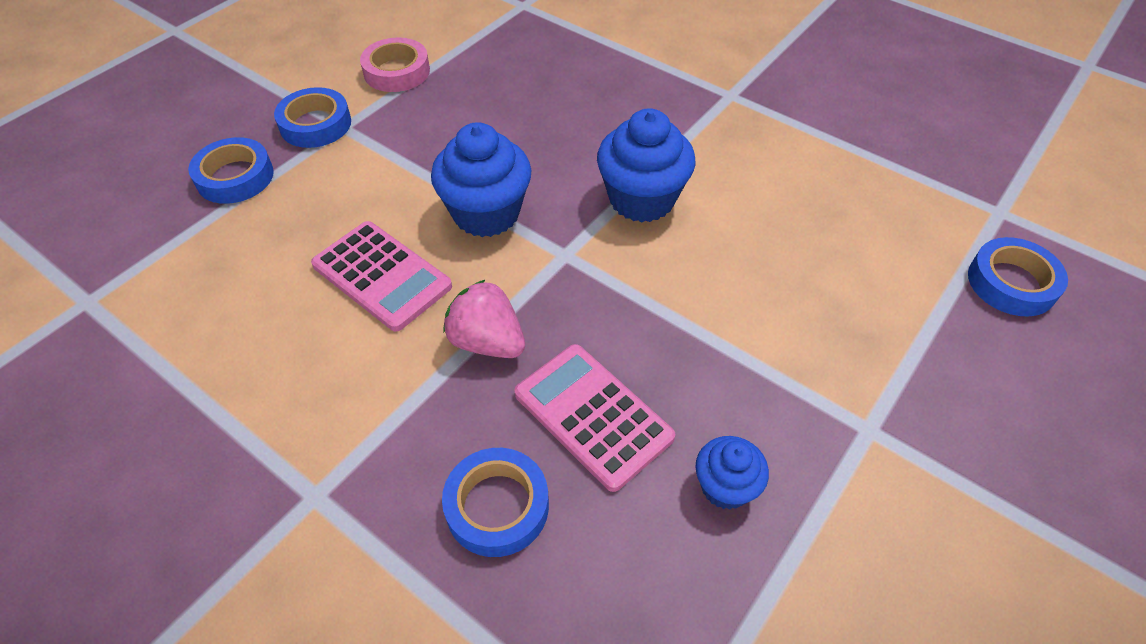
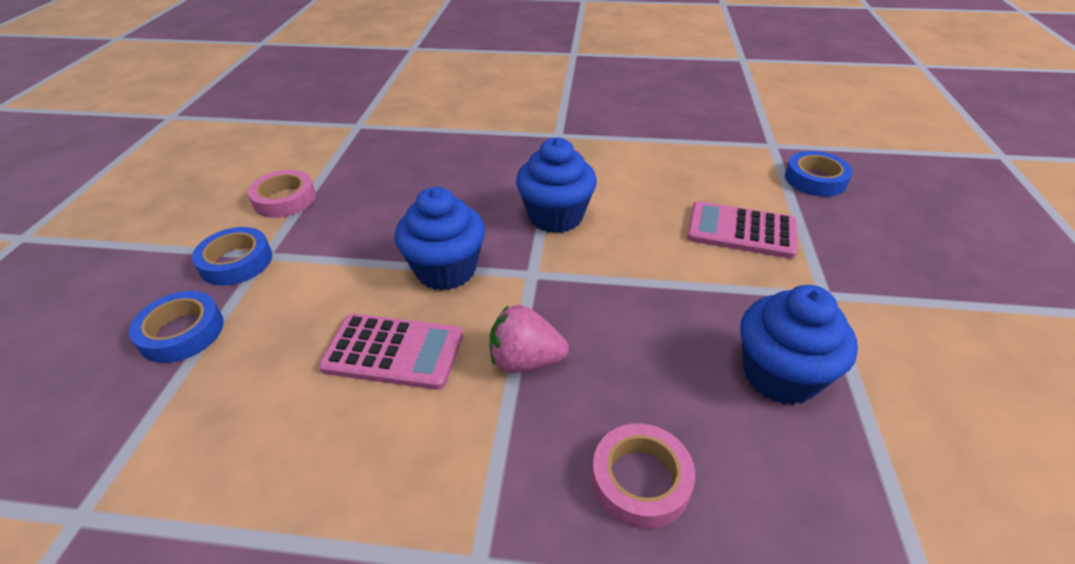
camera: 30 degrees left, 10 degrees down
(497, 506) = (640, 480): blue tape -> pink tape
(592, 416) = (651, 374): pink calculator -> pink calculator (741, 231)
(725, 487) = (780, 375): blue cupcake -> blue cupcake, size x1.77

